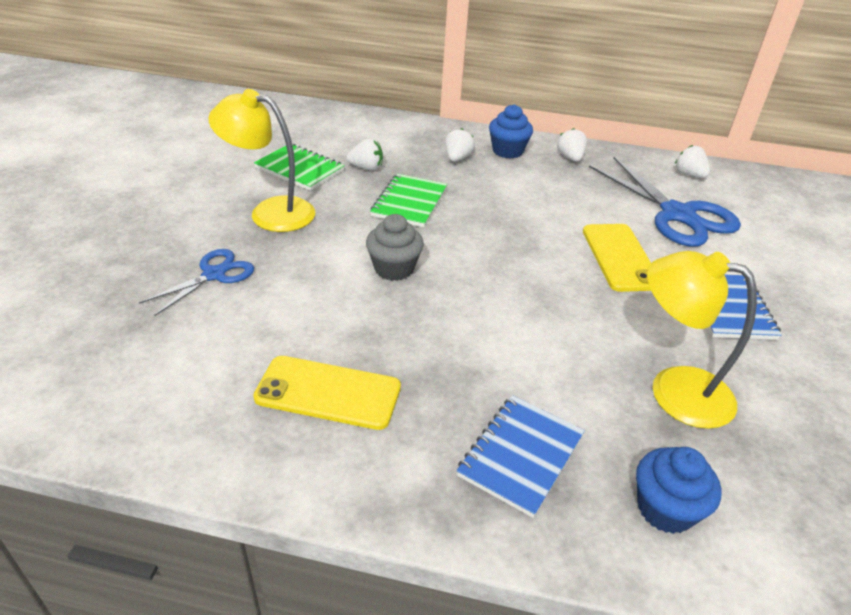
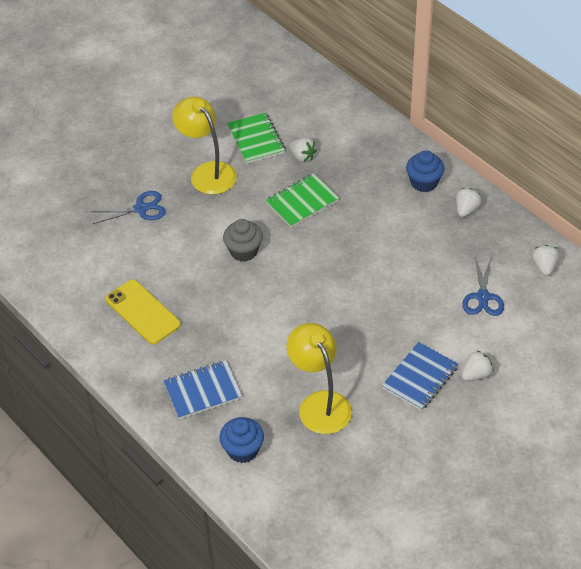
camera: 40 degrees right, 10 degrees up
(457, 158) = (377, 174): white strawberry -> white strawberry (476, 374)
(620, 257) = (395, 310): yellow phone -> none
(677, 215) = (483, 297): blue scissors -> blue scissors, size x0.56

